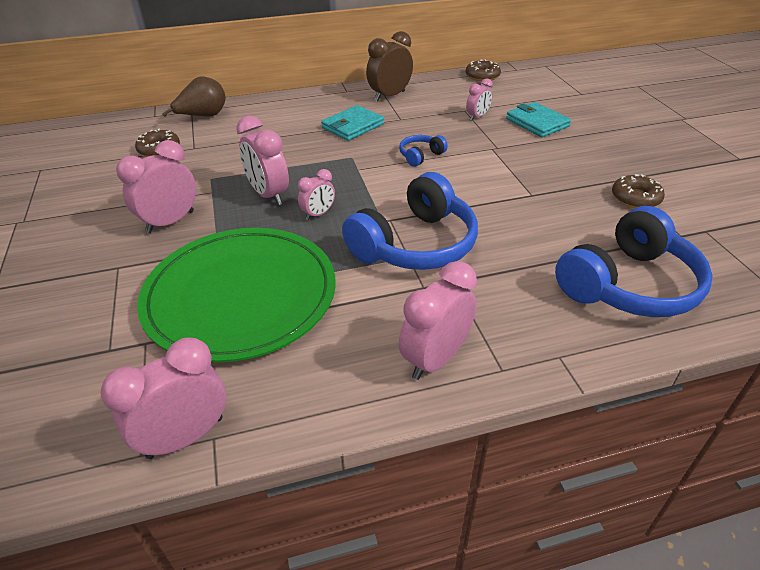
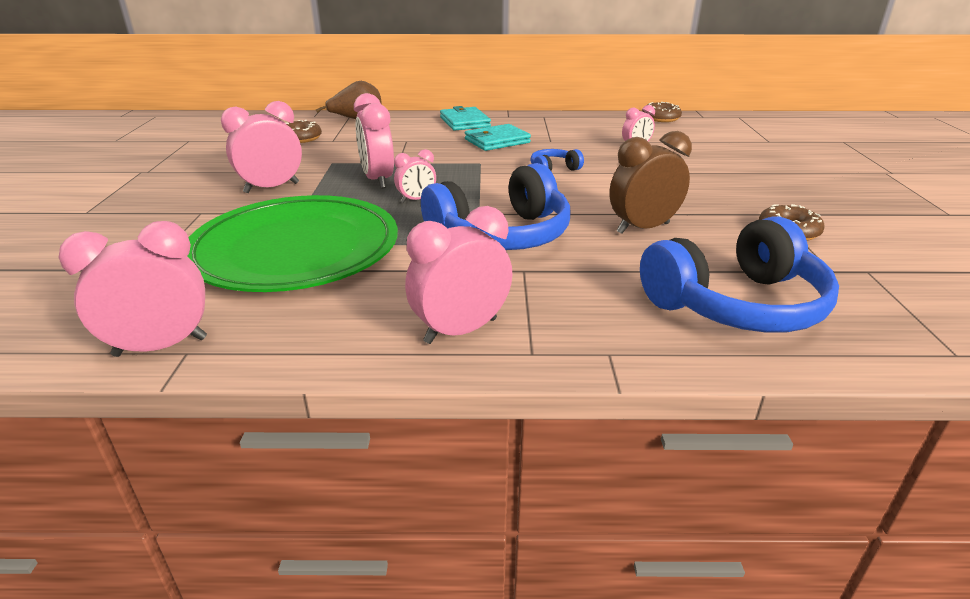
camera: 15 degrees right, 10 degrees down
(389, 96) = (550, 124): brown clock -> brown clock (643, 228)
(537, 123) = (702, 158): turquoise wallet -> turquoise wallet (464, 122)

